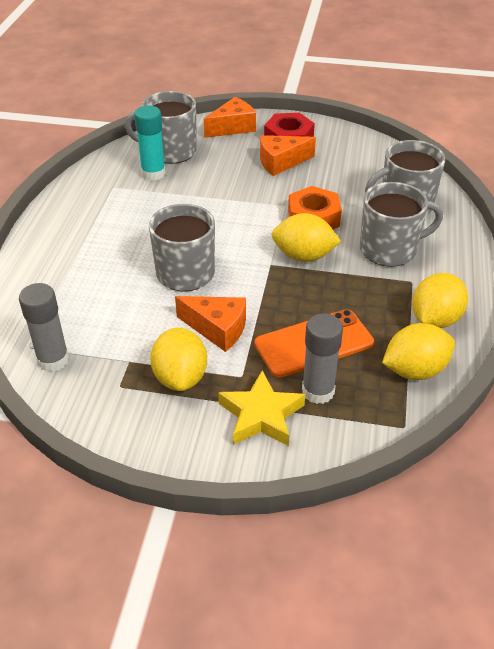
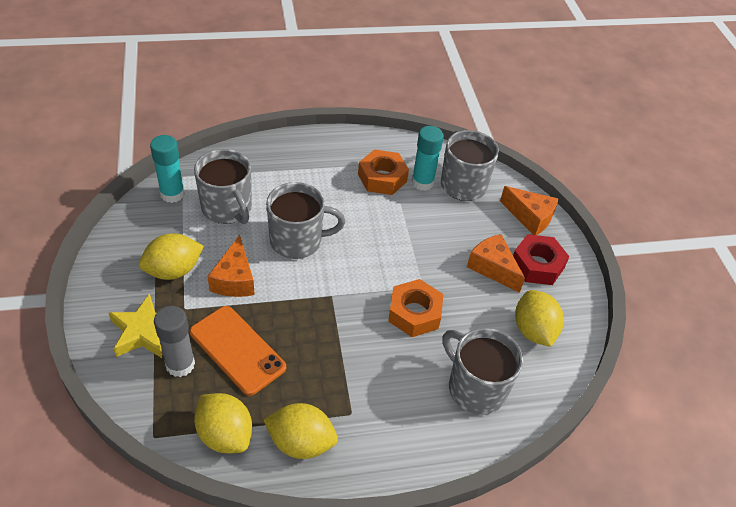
camera: 65 degrees right, 5 degrees up
(53, 360) = (172, 194): grey glue stick -> turquoise glue stick
(131, 196) = (382, 178): none -> orange nut
(303, 256) = (353, 317): yellow lemon -> yellow lemon (533, 330)
(390, 249) = (393, 386): grey mug -> grey mug (227, 208)

